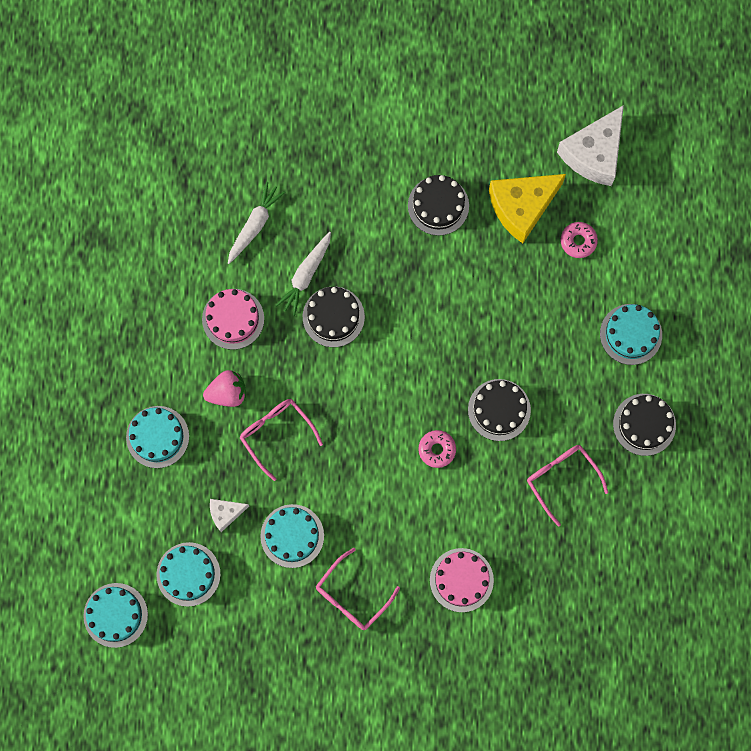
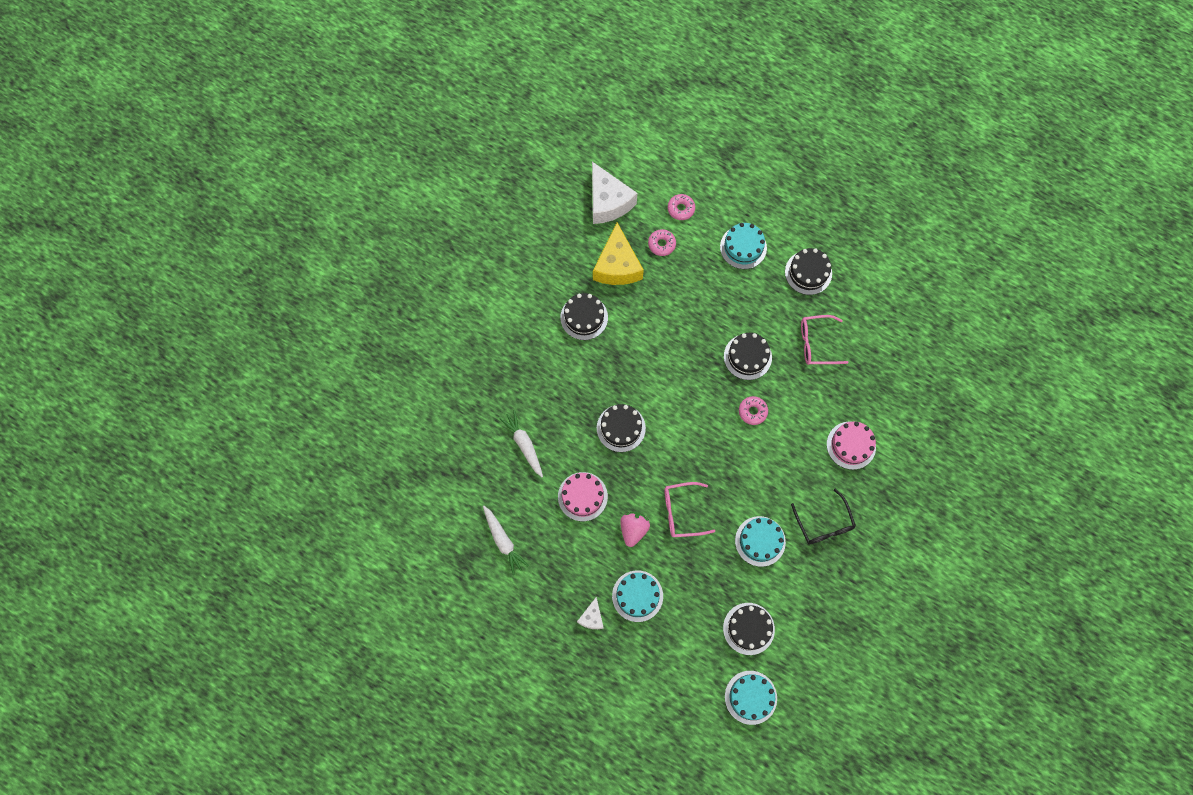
camera: 60 degrees left, 5 degrees down
(188, 574) = (748, 628): turquoise cake -> black cake
(225, 513) = (719, 578): white cheese -> white cheese (592, 617)
(306, 275) = (580, 430): white carrot -> white carrot (503, 541)
(352, 596) = (824, 523): pink glasses -> black glasses
(635, 239) = (681, 209): none -> pink donut

